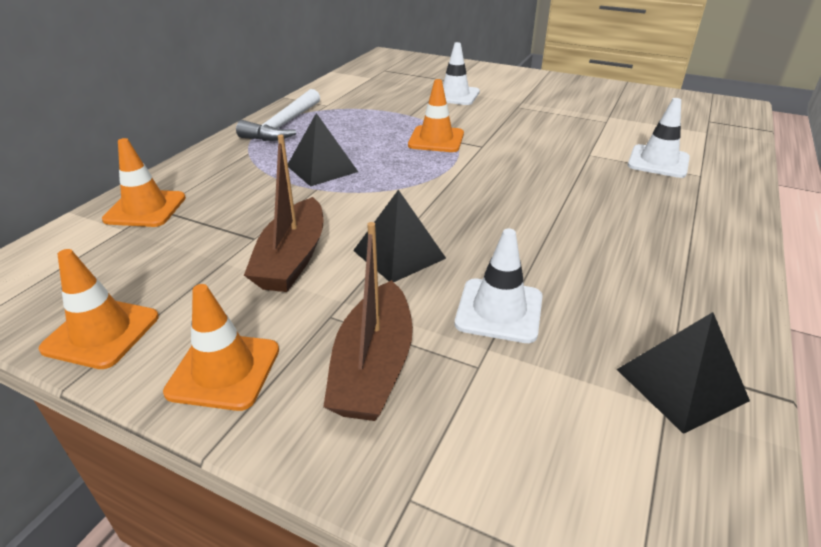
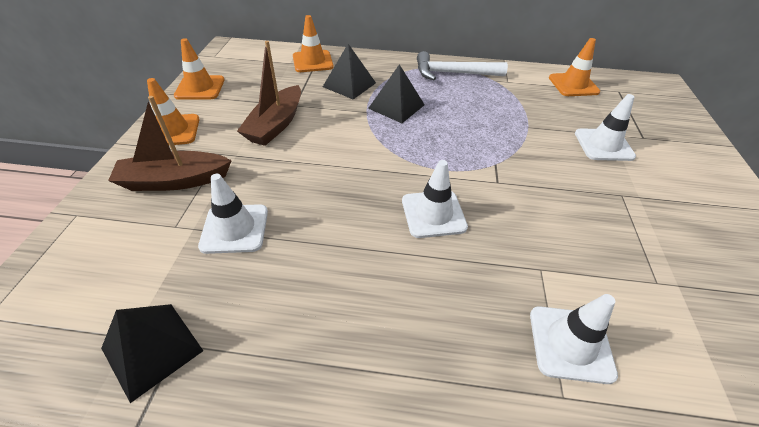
camera: 70 degrees right, 10 degrees up
(292, 259) = (276, 125): brown boat -> brown boat turned 60 degrees counterclockwise
(399, 254) = (293, 167): black pyramid -> black pyramid (349, 84)
(436, 139) = (488, 151): orange traffic cone -> orange traffic cone (573, 85)
(514, 183) = (433, 214): none -> white traffic cone

